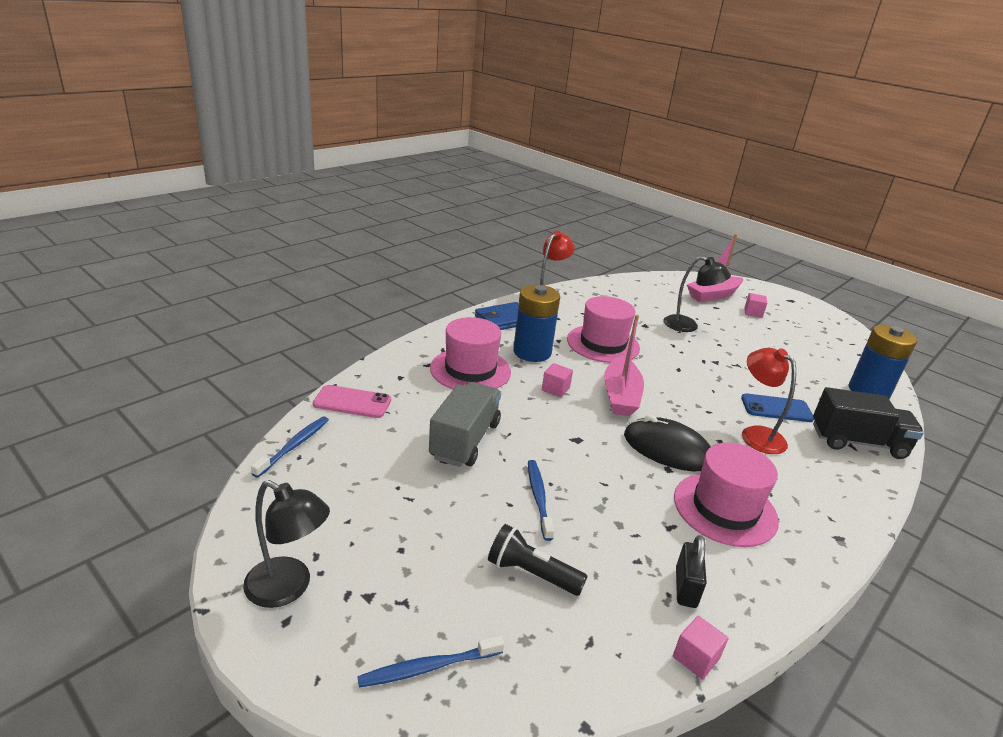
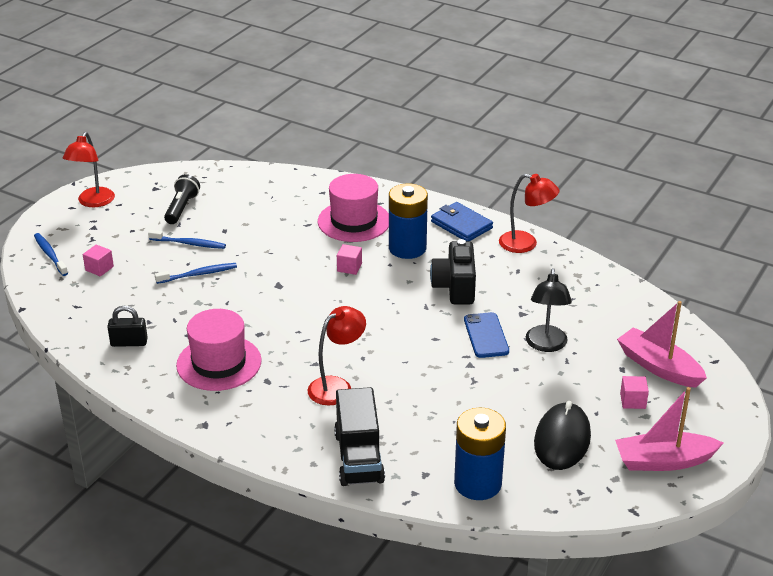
camera: 80 degrees right, 5 degrees up
(288, 588) = (93, 202): black lamp -> red lamp
(294, 446) = (214, 172): blue toothbrush -> blue toothbrush (189, 243)
(352, 402) = (276, 180): pink phone -> none
(465, 440) = (251, 234): grey truck -> none
(531, 573) = (125, 279): black flashlight -> black flashlight (182, 208)
(603, 344) = (455, 287): pink hat -> black camera
(620, 395) = (360, 304): pink boat -> pink boat (664, 461)
(667, 449) = (287, 333): black mouse -> black mouse (562, 440)
(695, 658) = (72, 346): pink cube -> pink cube (99, 268)
(776, 408) = (394, 404): blue phone -> blue phone (486, 335)

